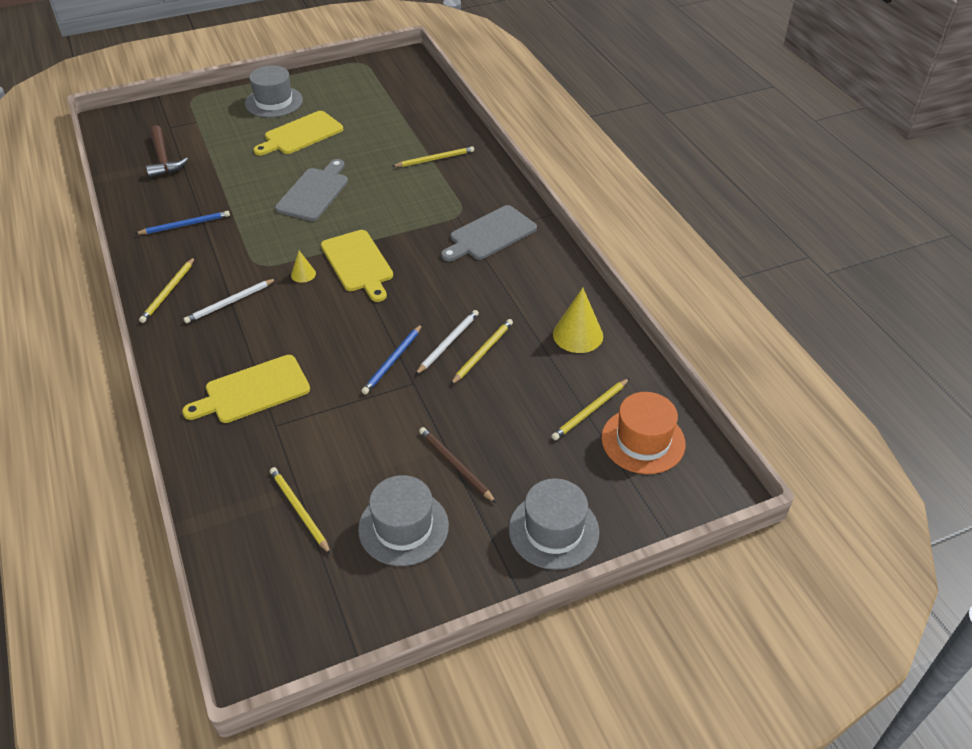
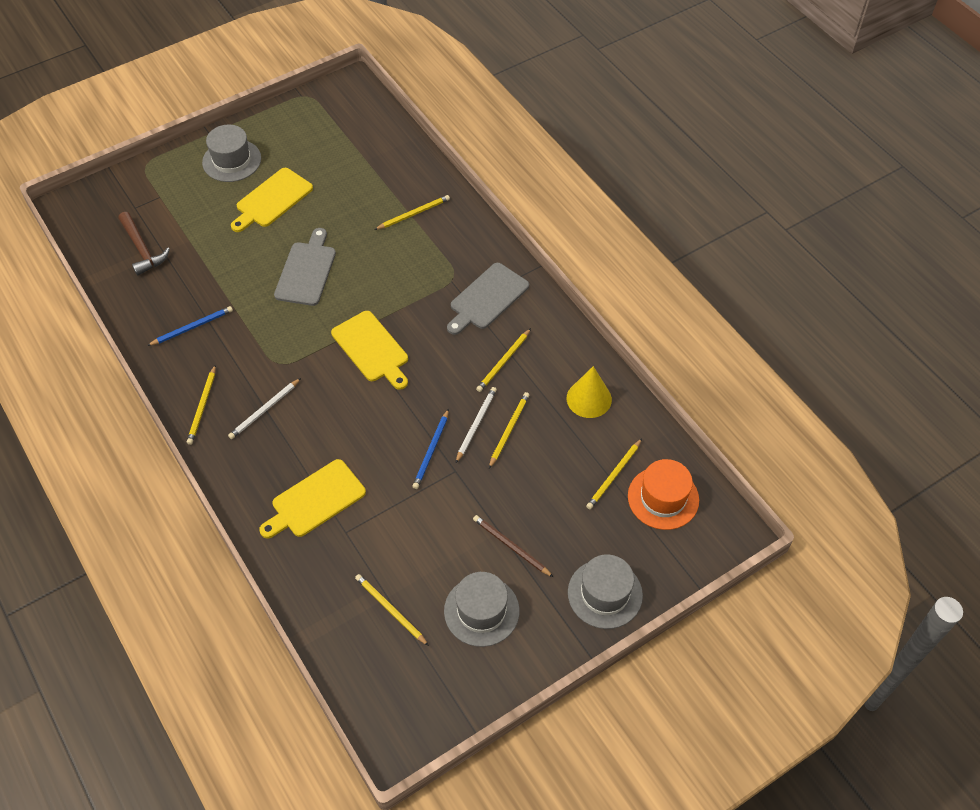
camera: 10 degrees left, 10 degrees up
(303, 274) = (323, 368): yellow cone -> none
(493, 291) = (503, 362): none -> yellow pencil

